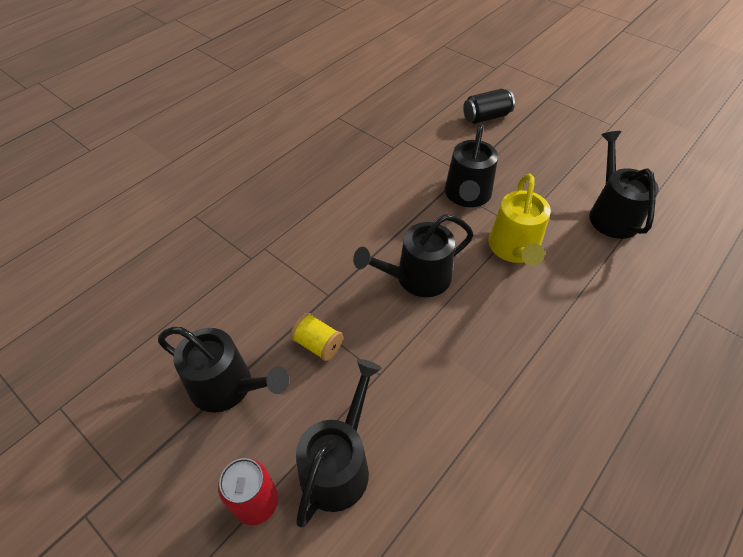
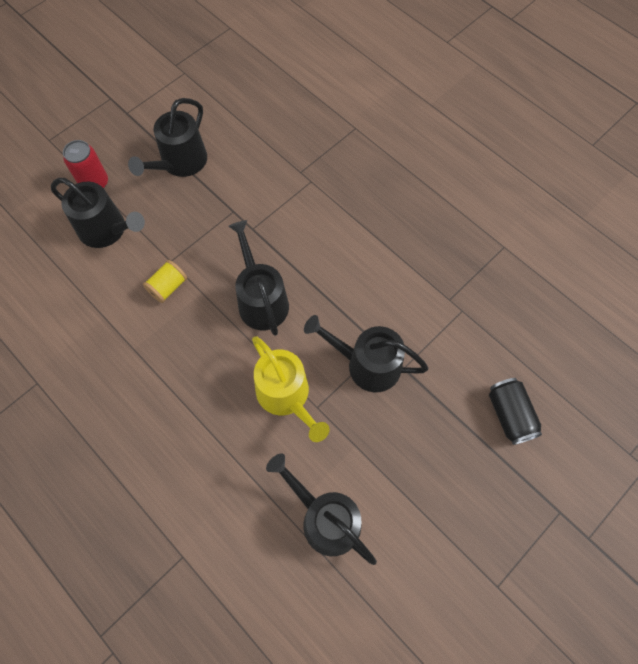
camera: 95 degrees right, 15 degrees up
(318, 344) = (205, 220): yellow spool -> yellow spool (168, 287)
(514, 248) = (286, 396): yellow watering can -> yellow watering can turned 135 degrees counterclockwise
(611, 214) = (325, 519): black watering can -> black watering can turned 135 degrees counterclockwise

